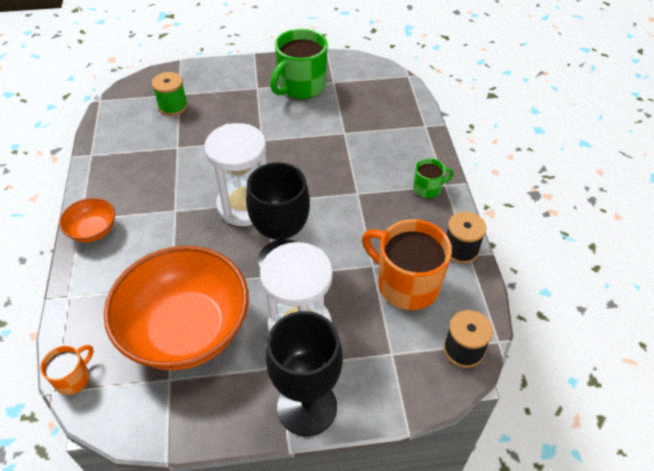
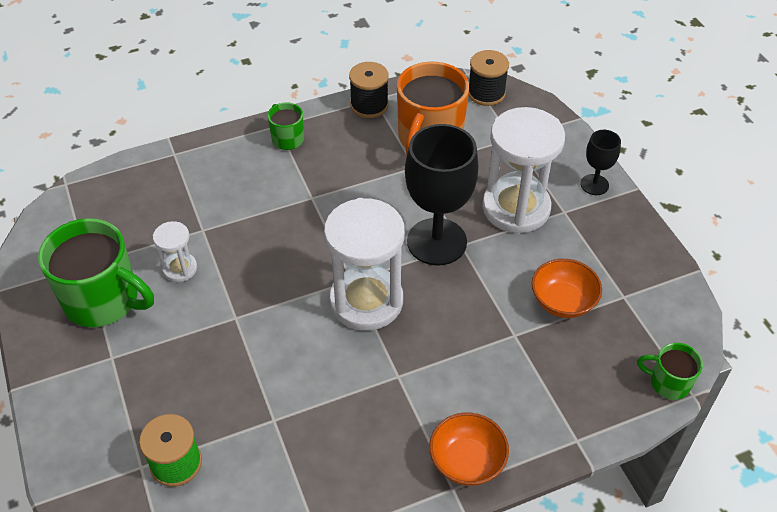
camera: 105 degrees left, 0 degrees up
(73, 378) = (668, 383): orange mug -> green mug
(186, 329) = (563, 301): orange bowl -> orange bowl, size x0.45
(307, 407) = (594, 185): black goblet -> black goblet, size x0.50
(313, 119) = (180, 268): none -> white hourglass

